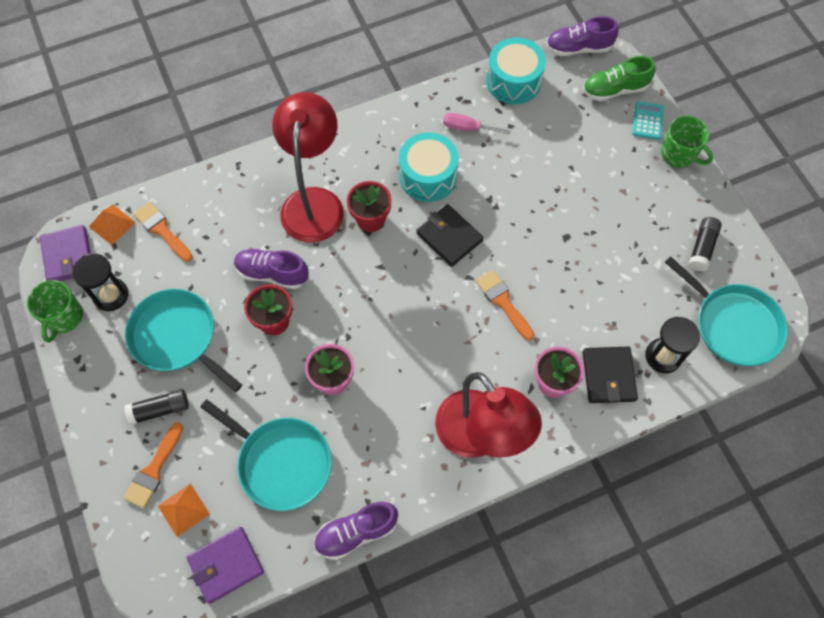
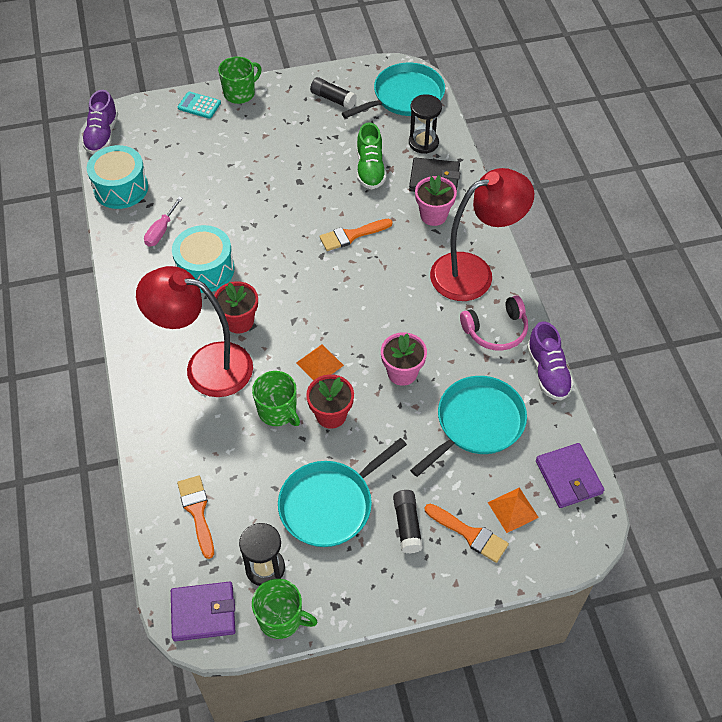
camera: 80 degrees left, 10 degrees down
(112, 224) = (175, 563): orange pyramid -> orange pyramid (319, 364)
(162, 230) = (197, 511): orange brush -> orange brush turned 105 degrees clockwise
(272, 273) = (278, 411): purple shoe -> green mug
(403, 470) = (496, 330): none -> pink headphones
(449, 237) = (276, 263): black wallet -> none
(614, 90) = (158, 120): green shoe -> green shoe (370, 169)

